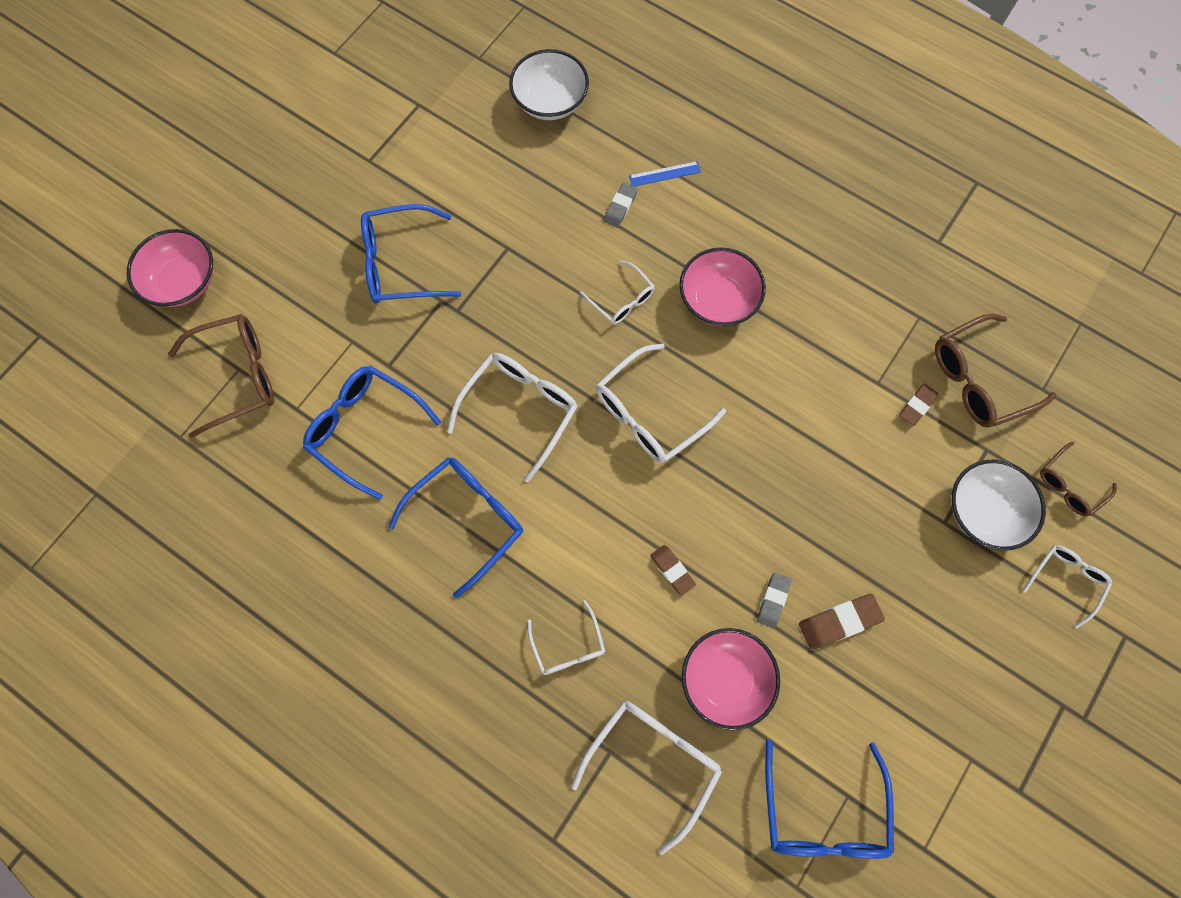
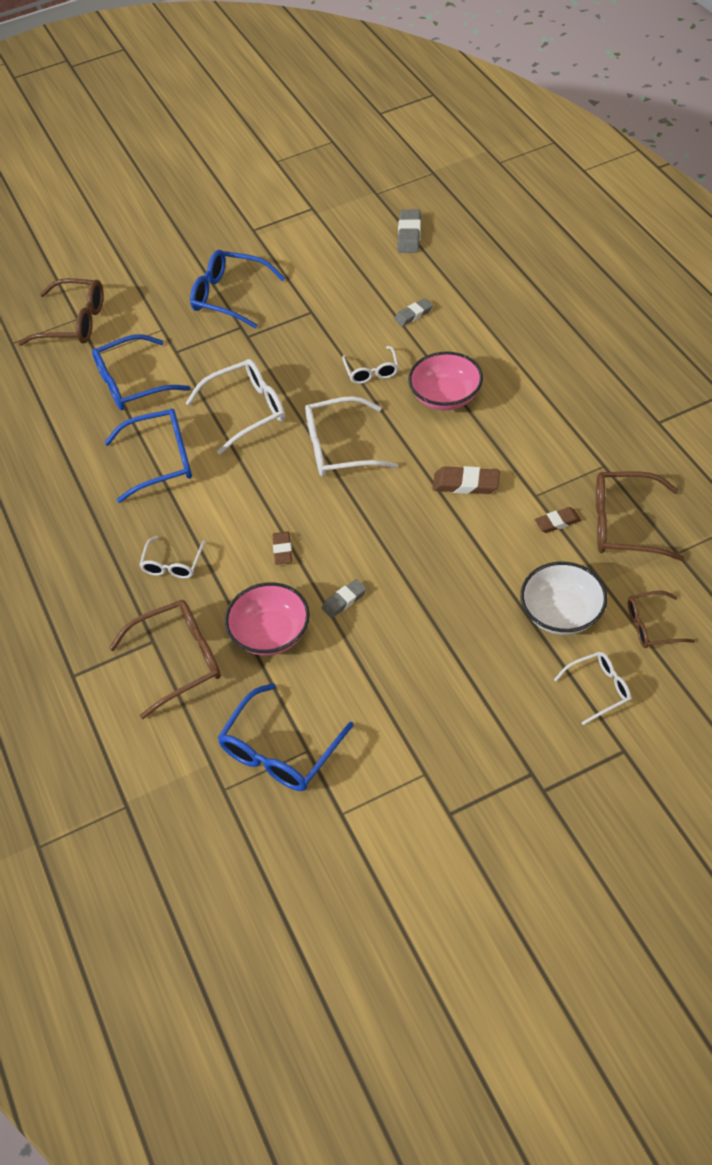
camera: 35 degrees right, 20 degrees down
(184, 281) = (80, 258): pink bowl -> none
(366, 429) = (133, 383): blue glasses -> blue glasses turned 90 degrees counterclockwise
(550, 101) = (409, 235): white bowl -> grey eraser
(652, 762) = (177, 661): white glasses -> brown glasses
(664, 174) = (463, 305): blue ruler -> none
(839, 622) = (386, 636): brown eraser -> brown eraser (466, 484)

